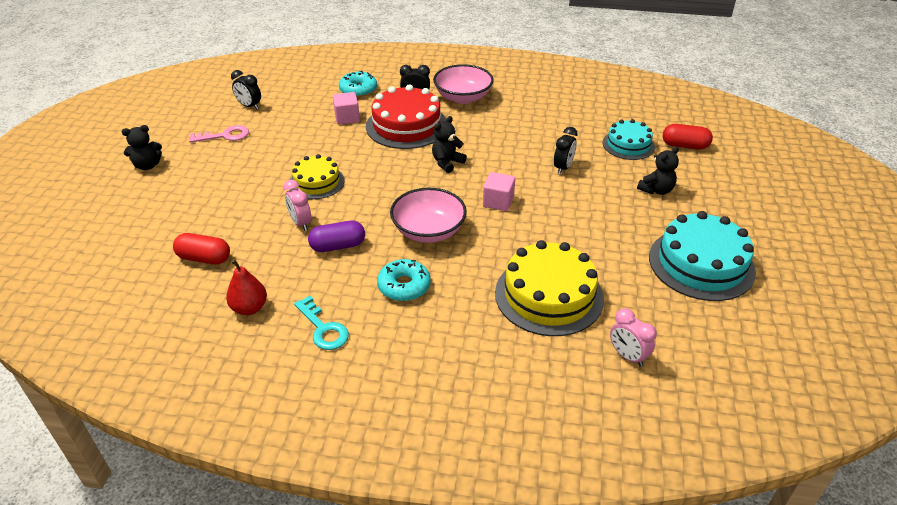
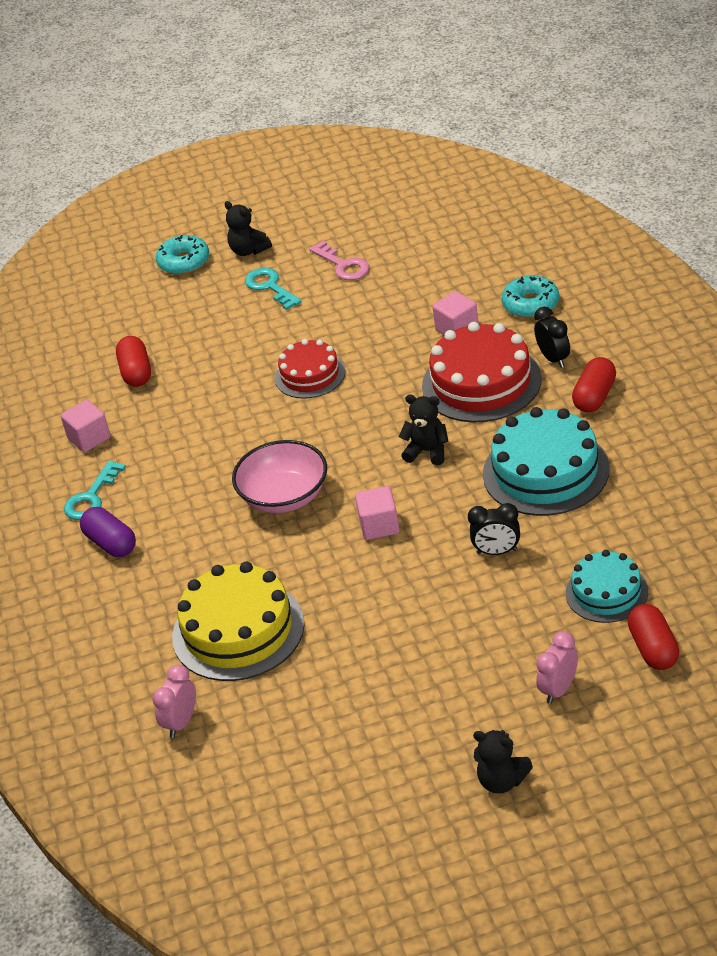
camera: 70 degrees right, 0 degrees up
(201, 169) = (270, 287): none -> turquoise key
(249, 106) = (417, 247): black clock -> none
(249, 308) = (89, 438): red pear -> pink cube
(300, 223) = (232, 402): pink clock -> pink clock (559, 690)
(316, 182) = (310, 375): yellow cake -> red cake
(338, 246) = (213, 446): purple capsule -> purple capsule (111, 543)
(404, 286) = (183, 520): turquoise donut -> turquoise donut (184, 262)
(463, 97) = (594, 396): pink bowl -> red capsule
(656, 190) = (513, 653): black teddy bear -> black teddy bear (502, 781)
(701, 264) = (381, 739): turquoise cake -> turquoise cake (546, 471)

